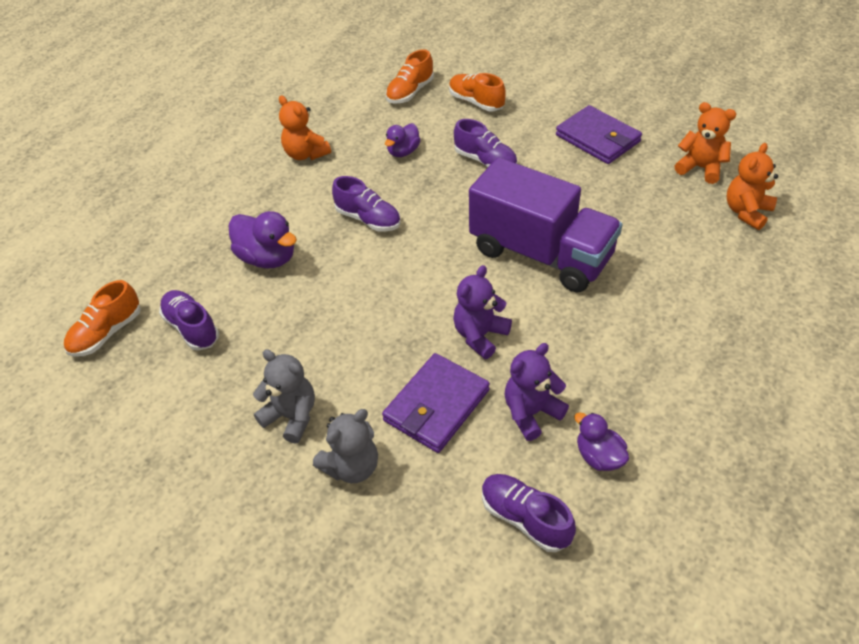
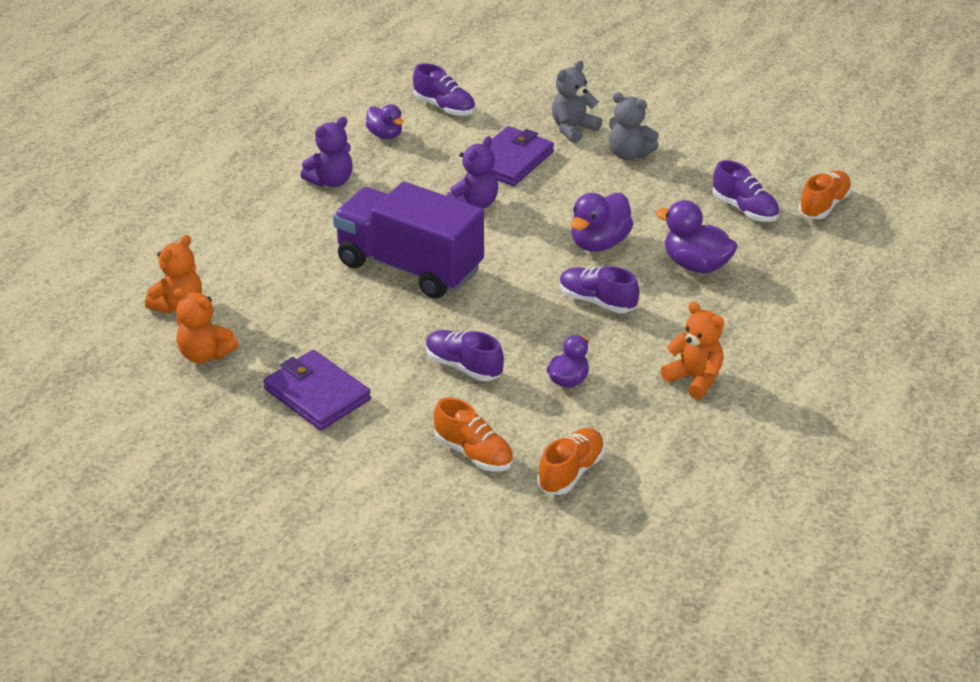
camera: 175 degrees right, 10 degrees down
(354, 283) = (599, 243): none -> purple duck
(531, 413) = (433, 157): purple teddy bear -> purple teddy bear (331, 181)

